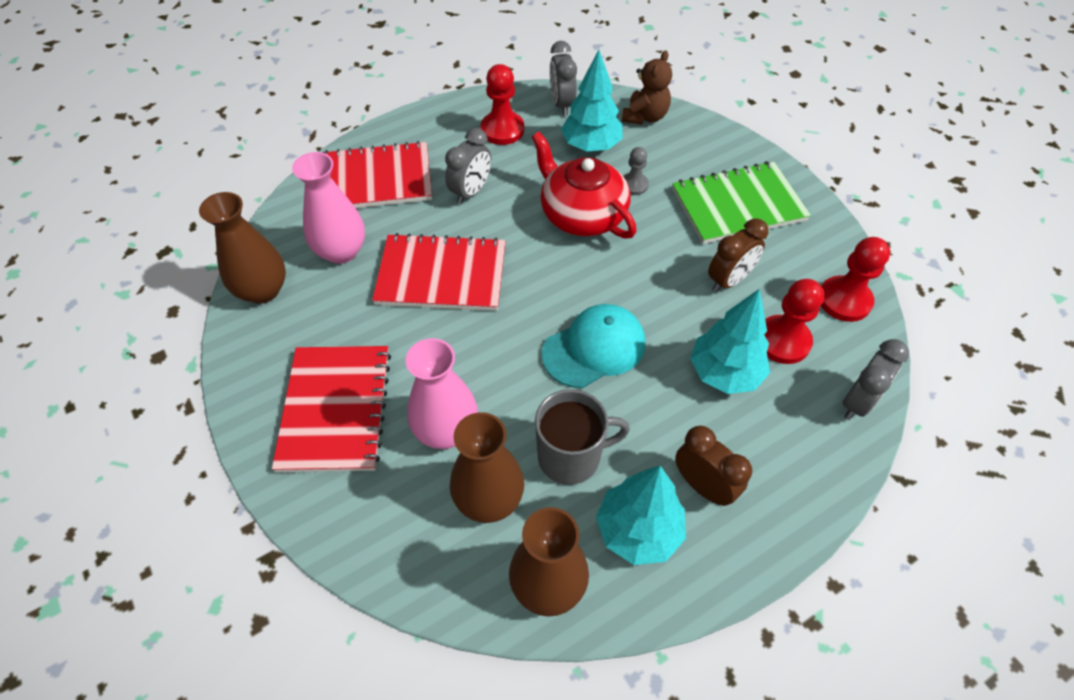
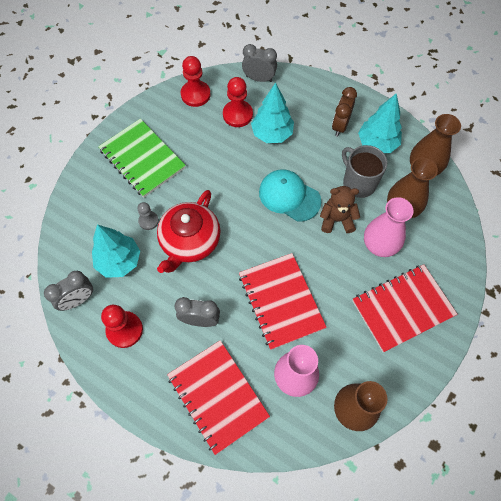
camera: 115 degrees left, 10 degrees up
(645, 116) = (72, 238): brown teddy bear -> brown teddy bear (337, 220)
(729, 280) = (207, 148): brown clock -> none

